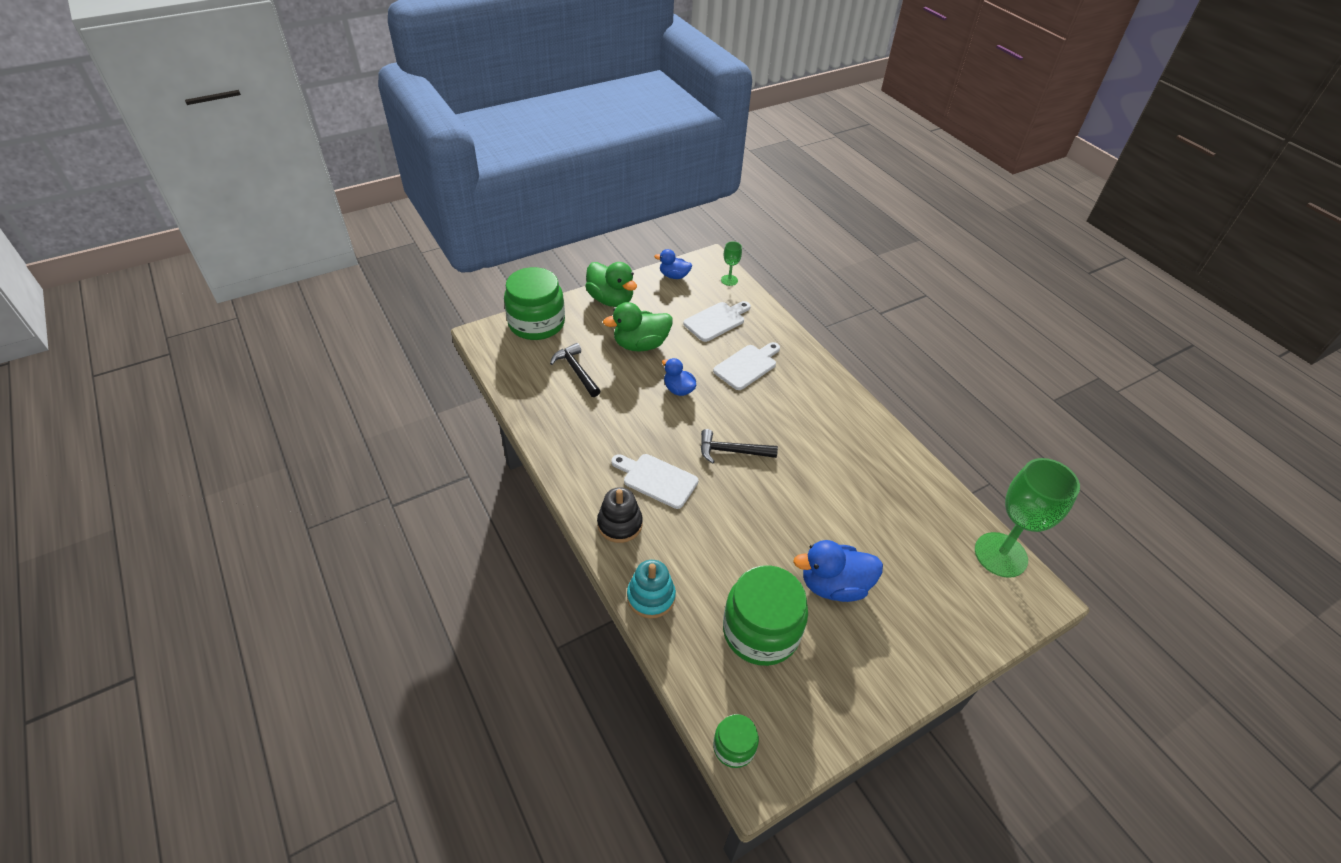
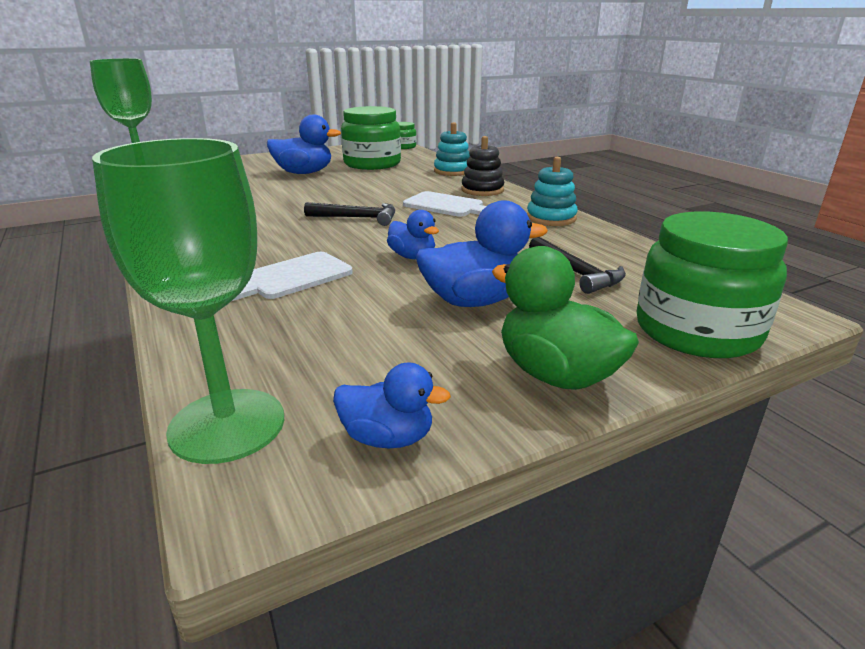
camera: 175 degrees left, 20 degrees down
(568, 452) = (551, 218): none -> turquoise stacking toy
(640, 345) = (474, 301): green duck -> blue duck
(716, 321) = (312, 335): white cutting board -> none
(729, 280) = (227, 425): green goblet -> green goblet, size x2.23

